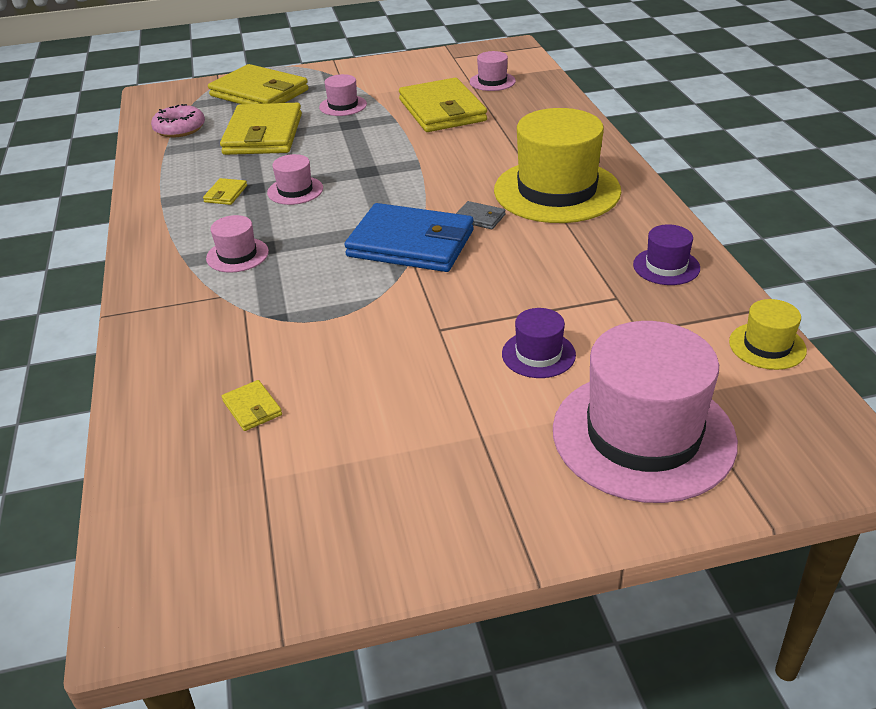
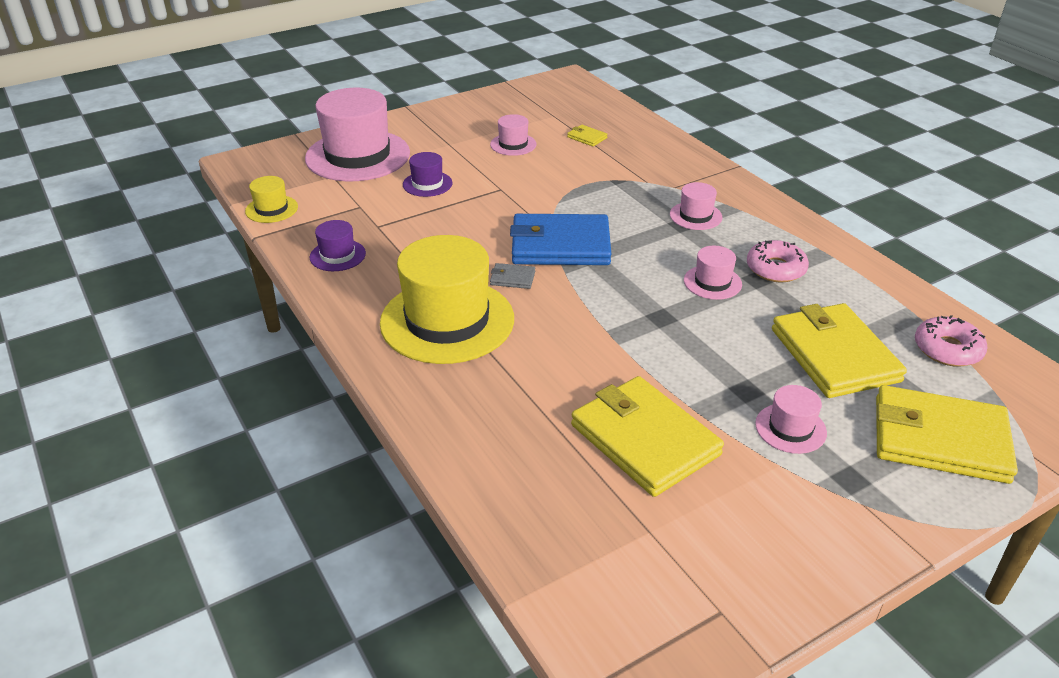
camera: 160 degrees right, 0 degrees up
(226, 194) = (775, 269): yellow wallet -> pink donut
(492, 81) = (608, 532): pink hat -> pink hat (513, 144)

